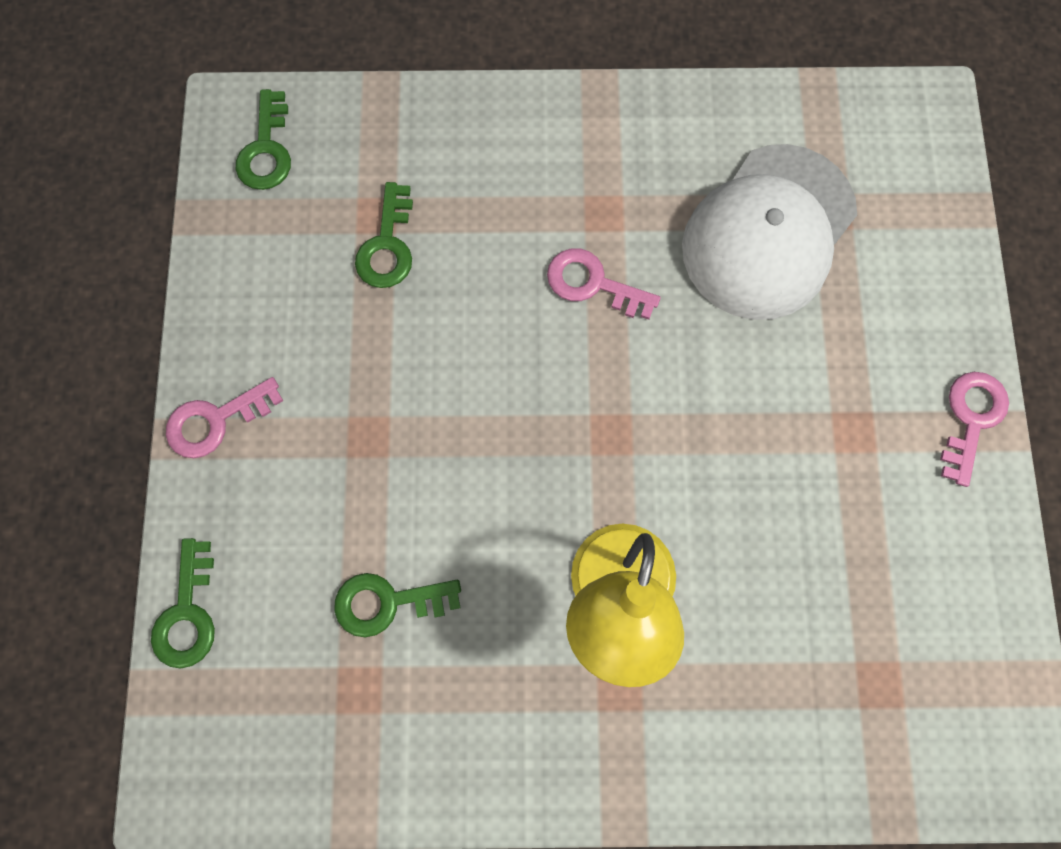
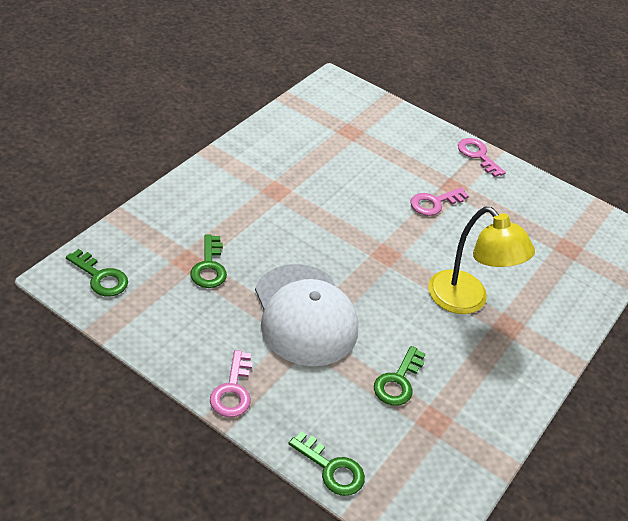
camera: 60 degrees left, 30 degrees down
(387, 245) = (209, 267): green key -> green key turned 45 degrees clockwise
(593, 284) = (307, 215): pink key -> pink key (434, 203)
(768, 232) = (340, 153): white cap -> white cap (305, 315)

